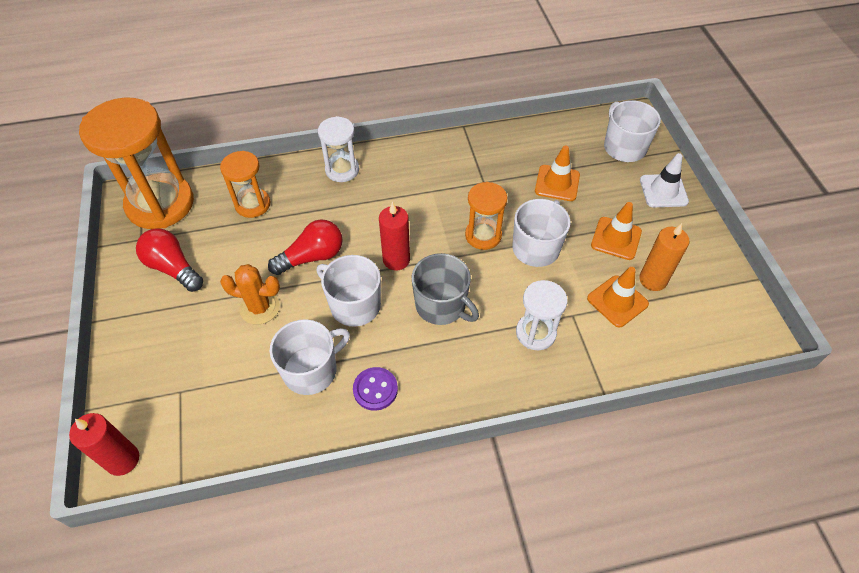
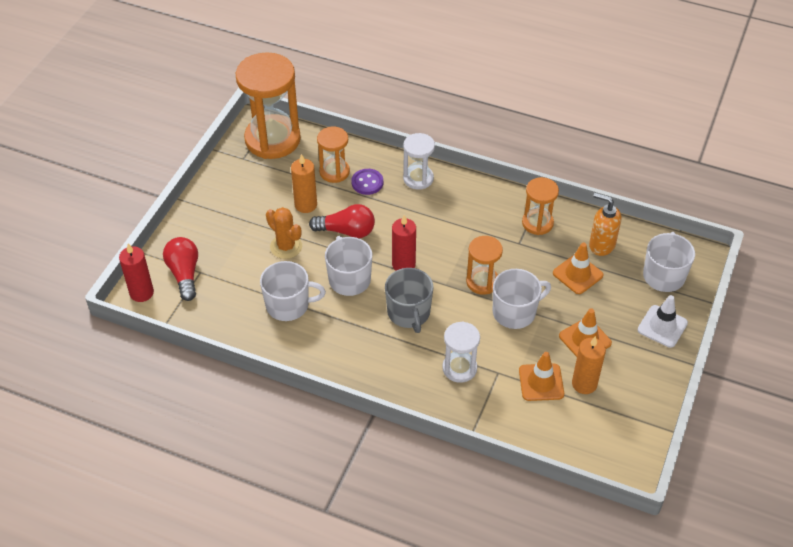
camera: 35 degrees right, 5 degrees down
(173, 268) = (250, 189): red light bulb -> red light bulb (184, 274)
(248, 252) = (306, 205): none -> orange candle
(375, 389) = (319, 340): purple button -> purple button (367, 183)
(484, 156) = (537, 223): none -> orange hourglass
(552, 147) = (601, 245): none -> orange soap dispenser

